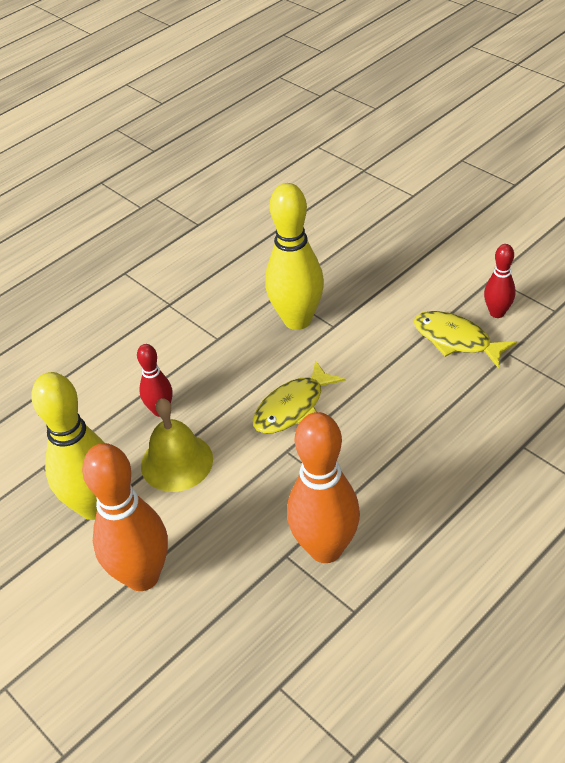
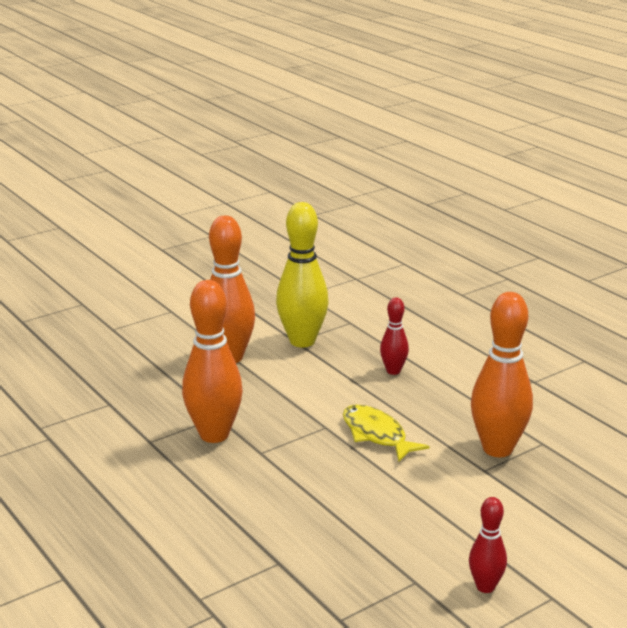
camera: 95 degrees right, 20 degrees down
(177, 462) = (333, 375): yellow bell -> none
(297, 320) = (497, 449): yellow bowling pin -> orange bowling pin
(456, 340) = (445, 547): yellow fish -> none

